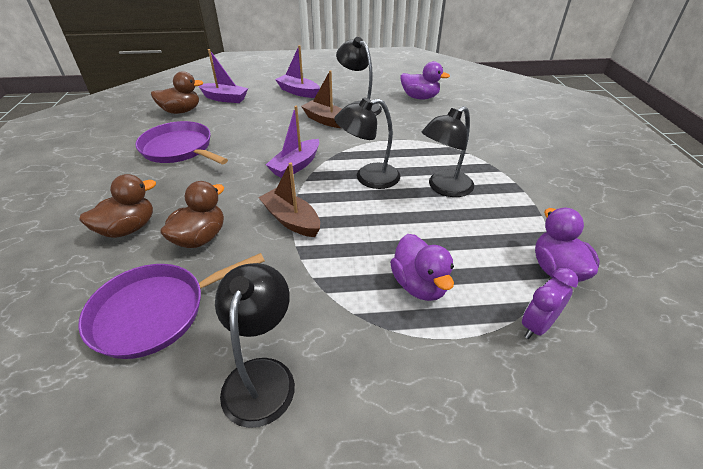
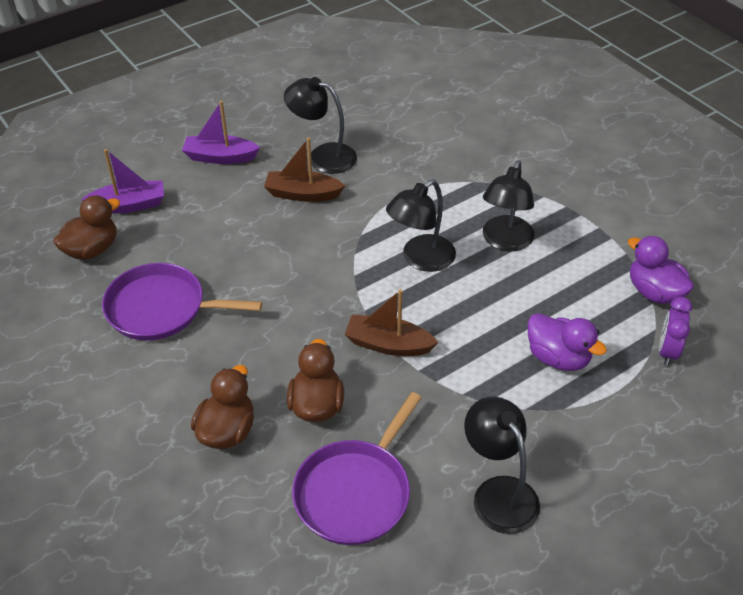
camera: 30 degrees left, 5 degrees up
(296, 165) = (328, 275): purple boat -> none
(420, 97) = (383, 113): purple duck -> none

